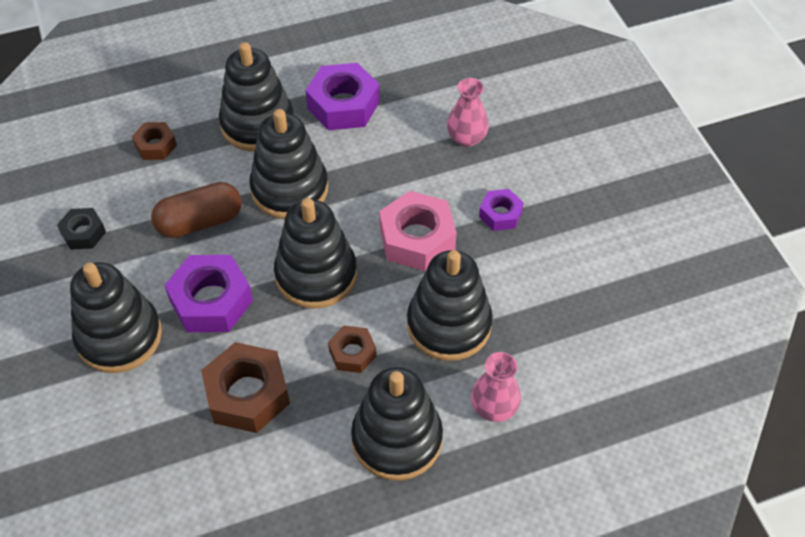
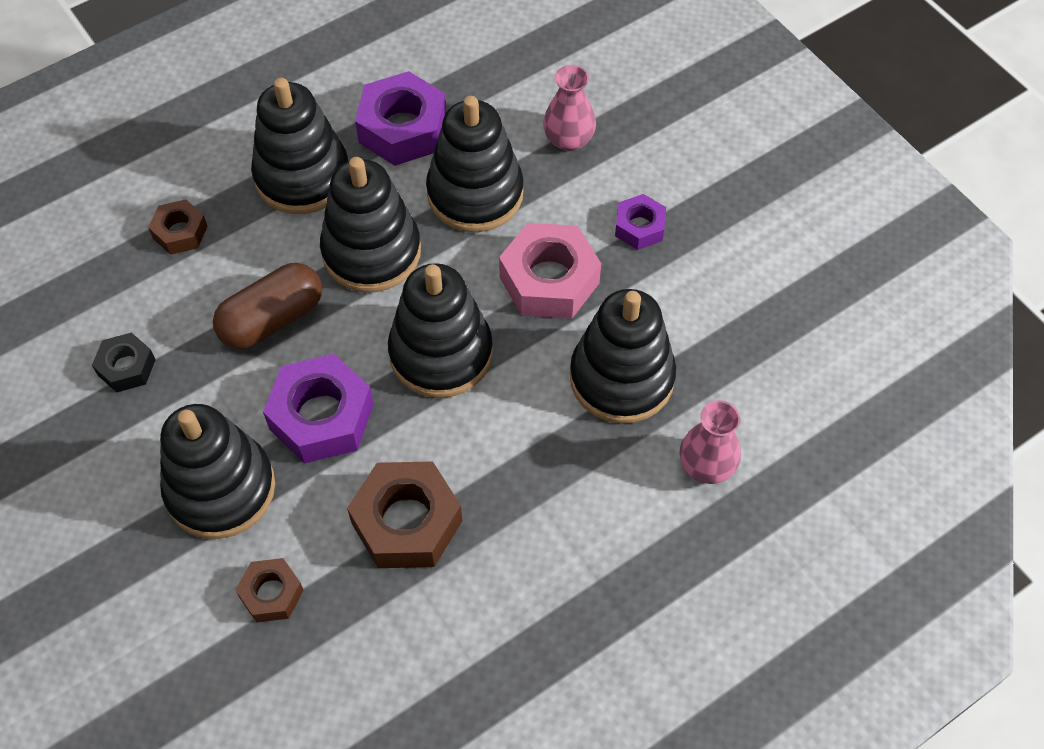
camera: 15 degrees left, 5 degrees up
(352, 353) = (517, 440): brown nut -> brown nut (271, 594)
(397, 439) = (605, 532): black stacking toy -> black stacking toy (475, 194)

